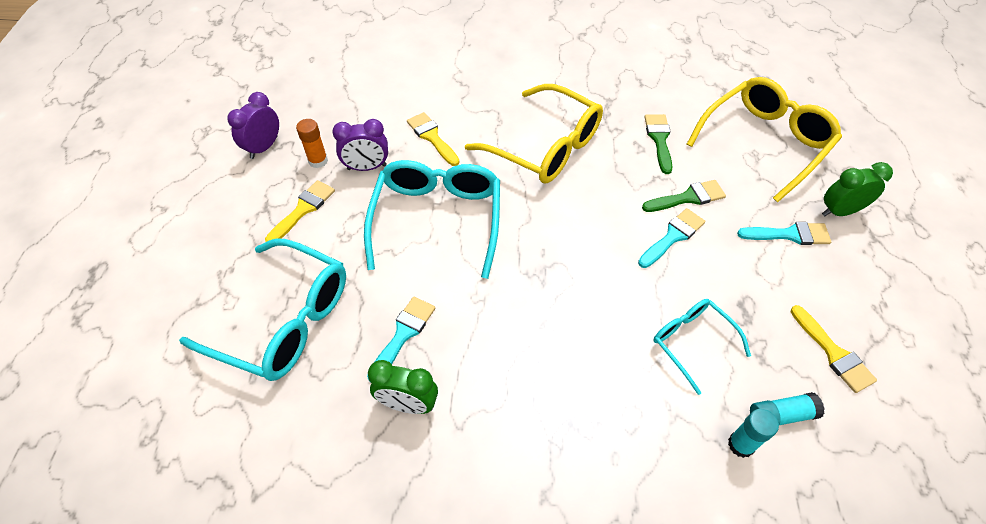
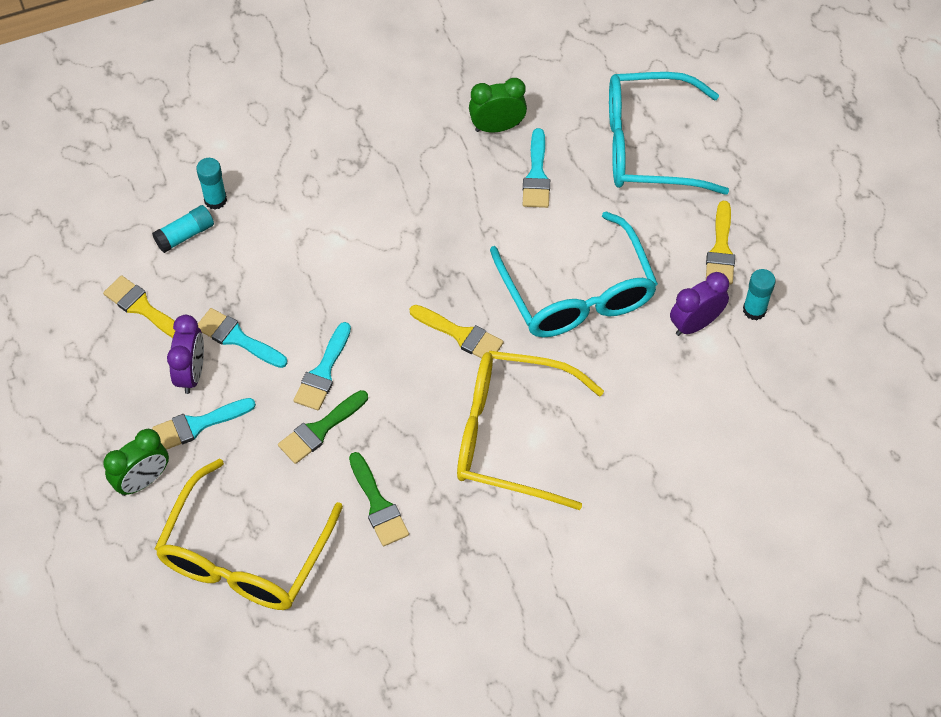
camera: 155 degrees right, 5 degrees up
(264, 147) = (828, 302): purple clock -> purple clock (191, 373)
(318, 161) = (754, 310): orange glue stick -> turquoise glue stick
(432, 137) = (651, 394): yellow brush -> yellow brush (461, 335)
(692, 342) = (275, 267): turquoise glasses -> none
(743, 290) = (237, 338): none -> turquoise brush

